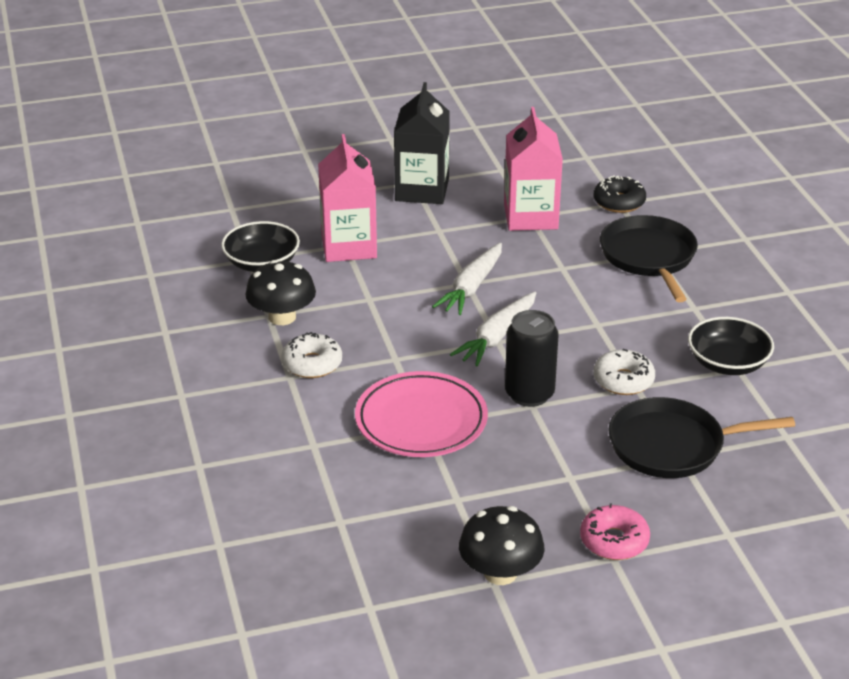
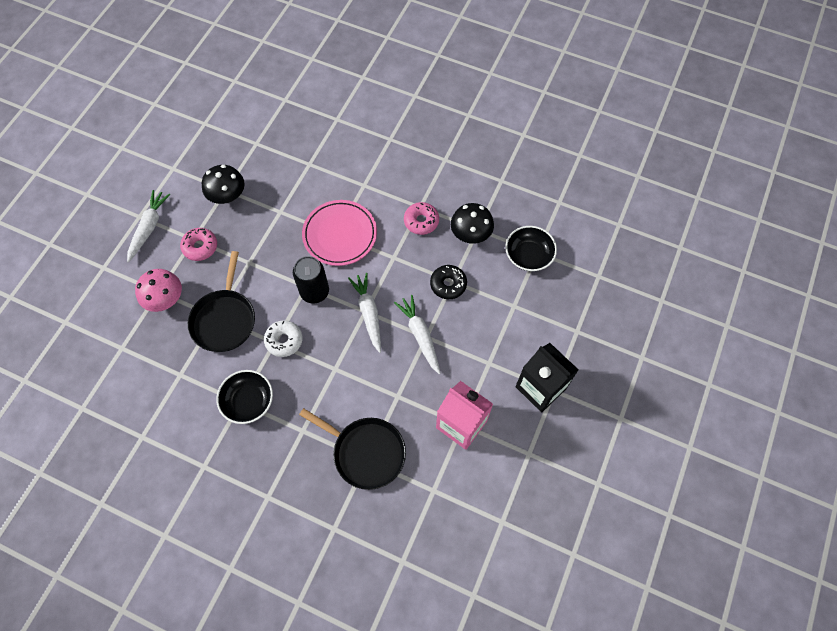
camera: 130 degrees right, 30 degrees up
(312, 364) = (421, 221): white donut -> pink donut
(349, 246) = (511, 306): pink carton -> none
(619, 202) = (434, 491): black donut -> black donut (448, 284)
(662, 621) = (149, 228): none -> white carrot
(672, 445) = (224, 320): black pan -> black pan turned 150 degrees clockwise
(727, 520) = (165, 299): none -> pink mushroom

